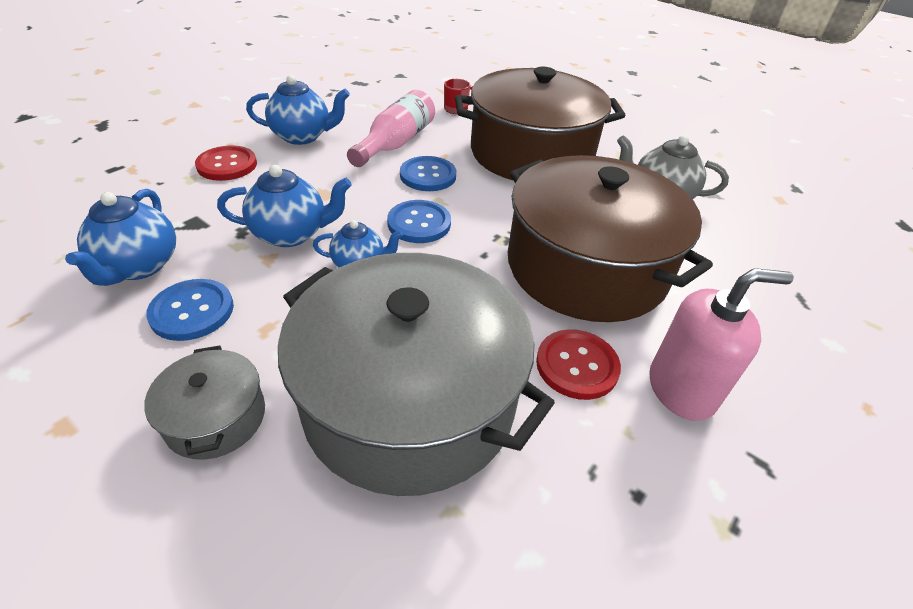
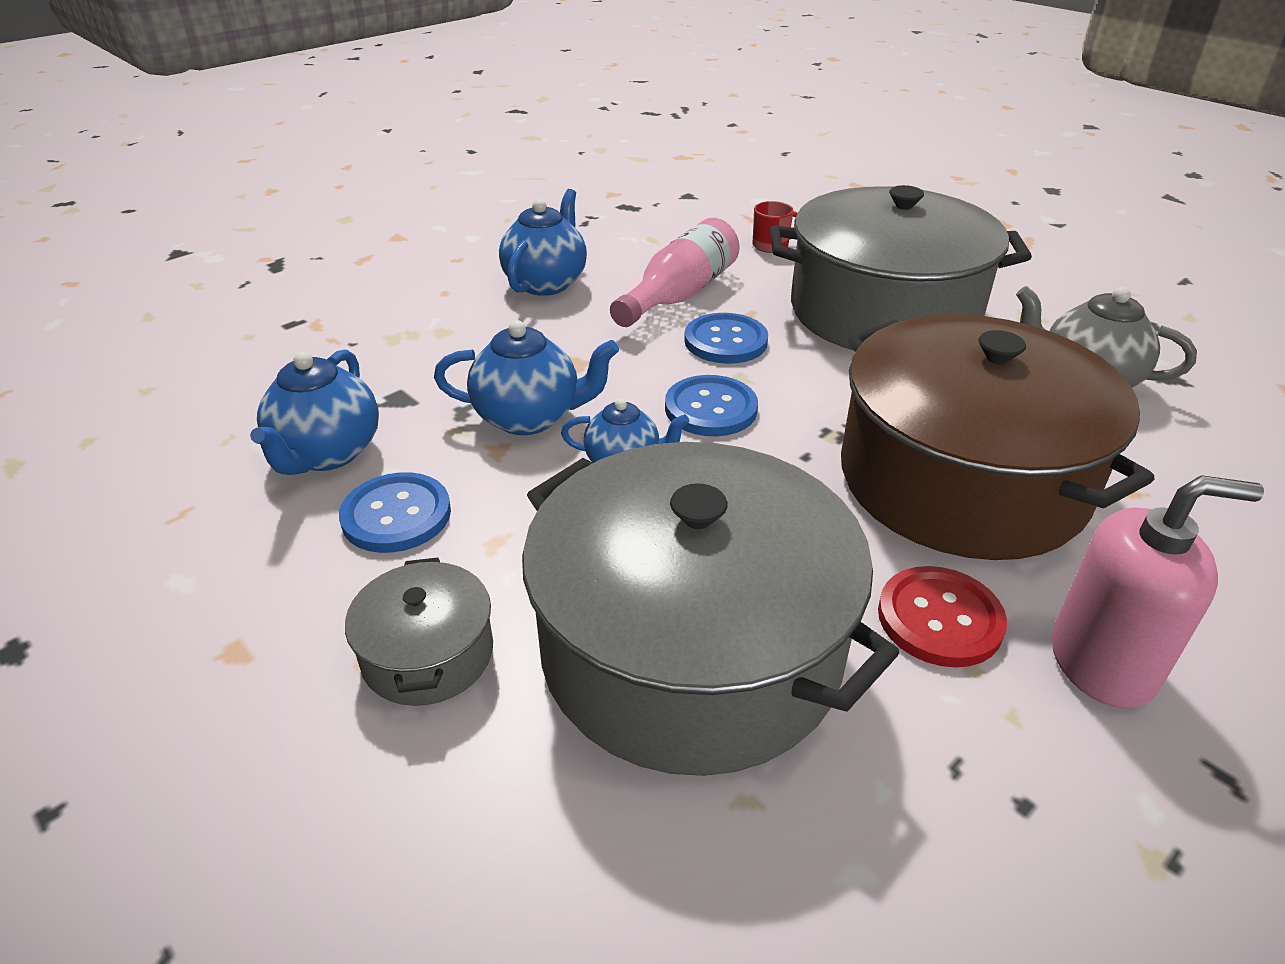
camera: 10 degrees right, 5 degrees down
(227, 165) = (442, 321): red button -> none
(302, 136) = (546, 283): blue teapot -> blue teapot turned 75 degrees counterclockwise
(531, 153) = (883, 311): brown pot -> grey pot

